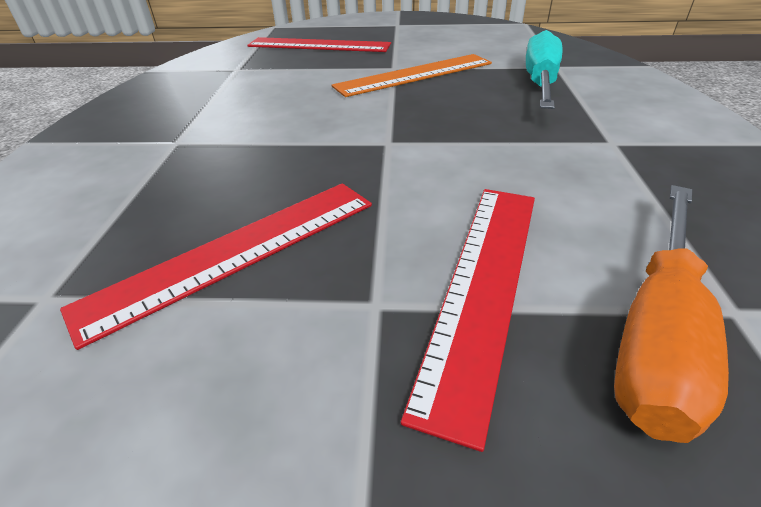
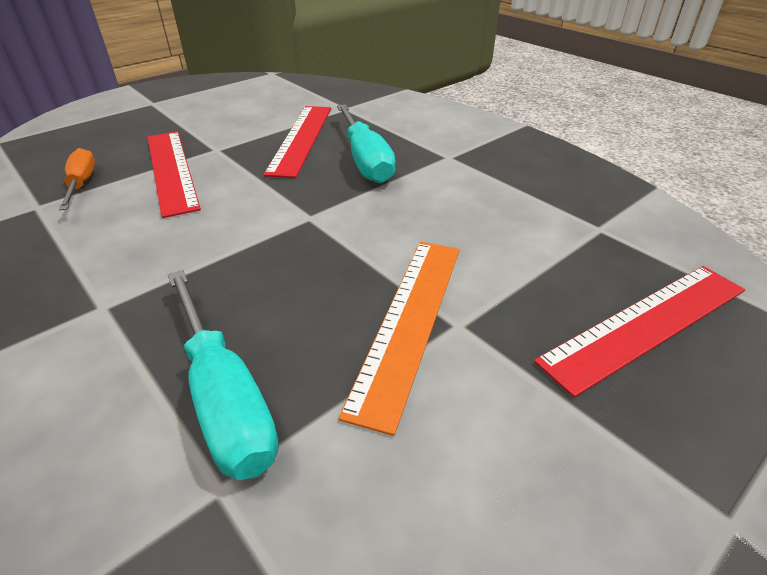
camera: 135 degrees right, 0 degrees up
(242, 174) = (365, 160): none -> turquoise screwdriver
(657, 333) = (81, 184): orange screwdriver -> orange screwdriver, size x0.62

